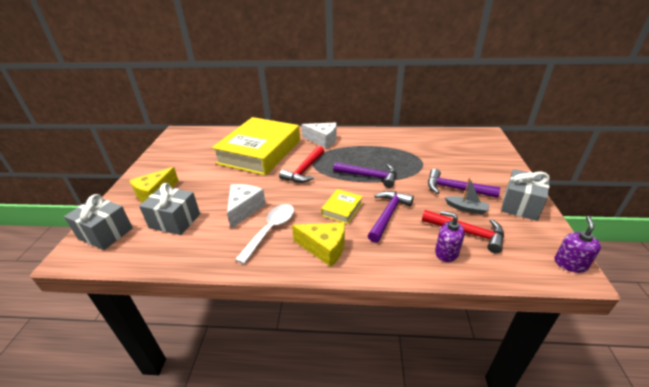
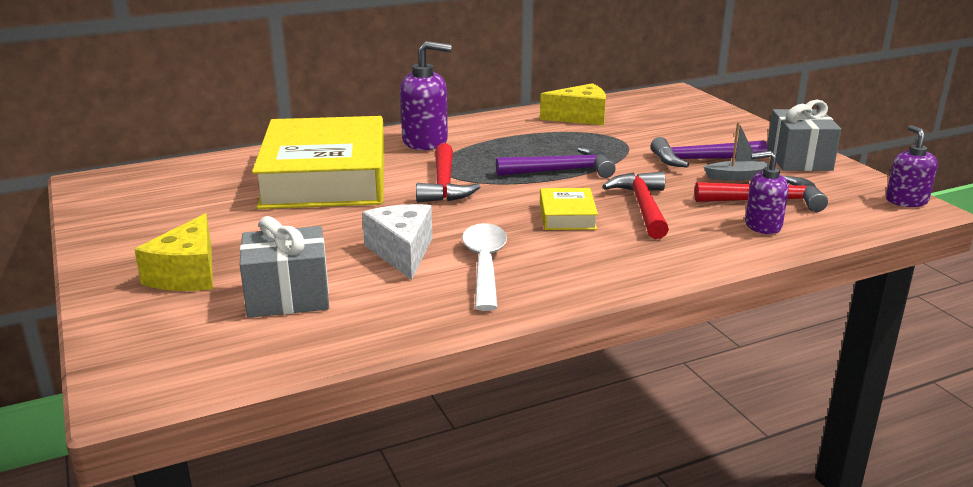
camera: 30 degrees left, 10 degrees down
(105, 233) = (161, 347): grey gift -> none
(323, 140) = (425, 142): white cheese -> purple soap dispenser
(324, 248) = (596, 262): yellow cheese -> yellow cheese (580, 117)
(388, 215) = (643, 207): purple hammer -> red hammer

